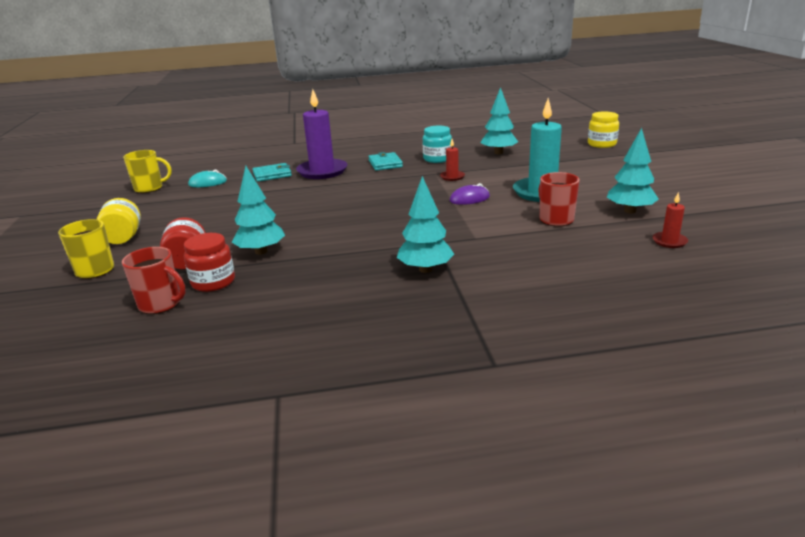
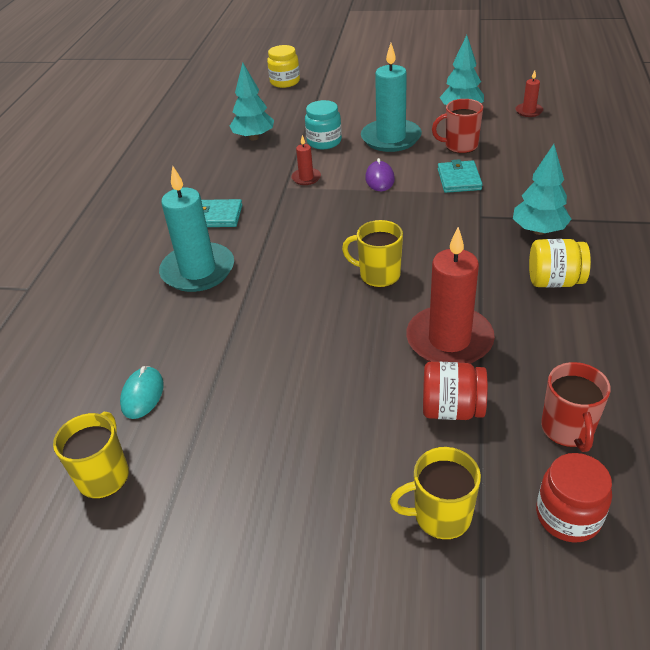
camera: 70 degrees left, 15 degrees up
(123, 238) = (330, 492): yellow jar -> yellow jar (554, 281)
(161, 304) = (568, 430): red mug -> red mug turned 135 degrees clockwise
(213, 282) = (521, 383): red jar -> red jar (568, 516)
(261, 251) = (449, 340): turquoise tree -> red candle
(272, 174) = (167, 320): turquoise wallet -> turquoise wallet (459, 179)
(322, 171) = (198, 270): purple candle -> turquoise candle
(333, 218) = (378, 275): none -> yellow mug
(437, 159) = (236, 177): turquoise jar -> turquoise jar (324, 142)

